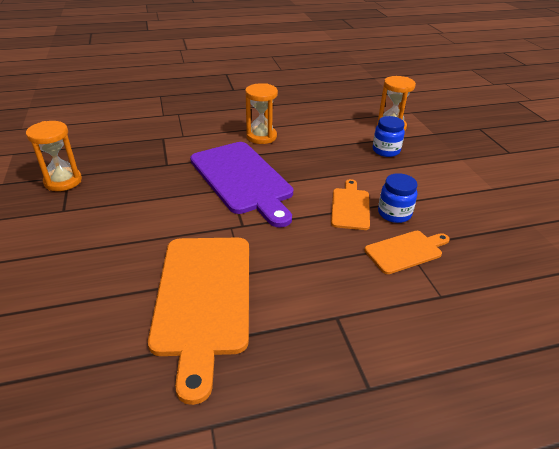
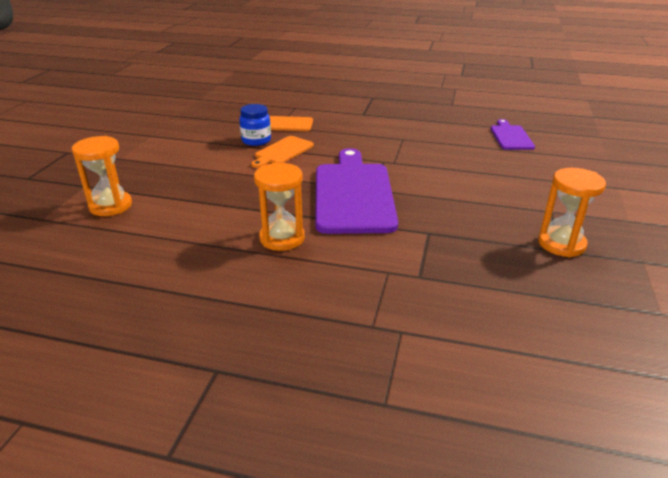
camera: 150 degrees left, 5 degrees down
(92, 335) = (510, 137): none -> purple cutting board
(203, 298) = (436, 135): orange cutting board -> none
(386, 151) = (171, 183): blue jar -> none

